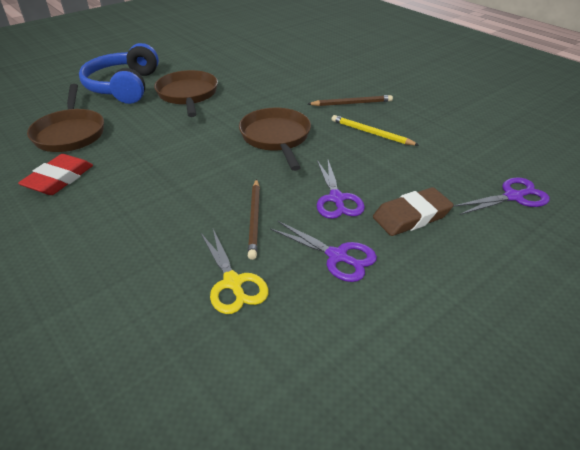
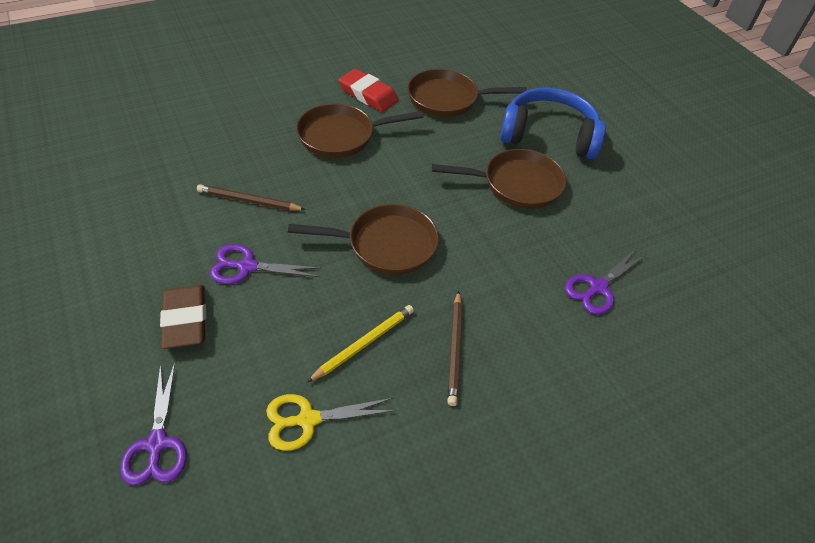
camera: 100 degrees right, 10 degrees up
(137, 183) = (341, 136): none -> brown pan
(233, 283) = (181, 176): yellow scissors -> yellow scissors (308, 419)
(337, 256) = (168, 243): purple scissors -> purple scissors (598, 287)

